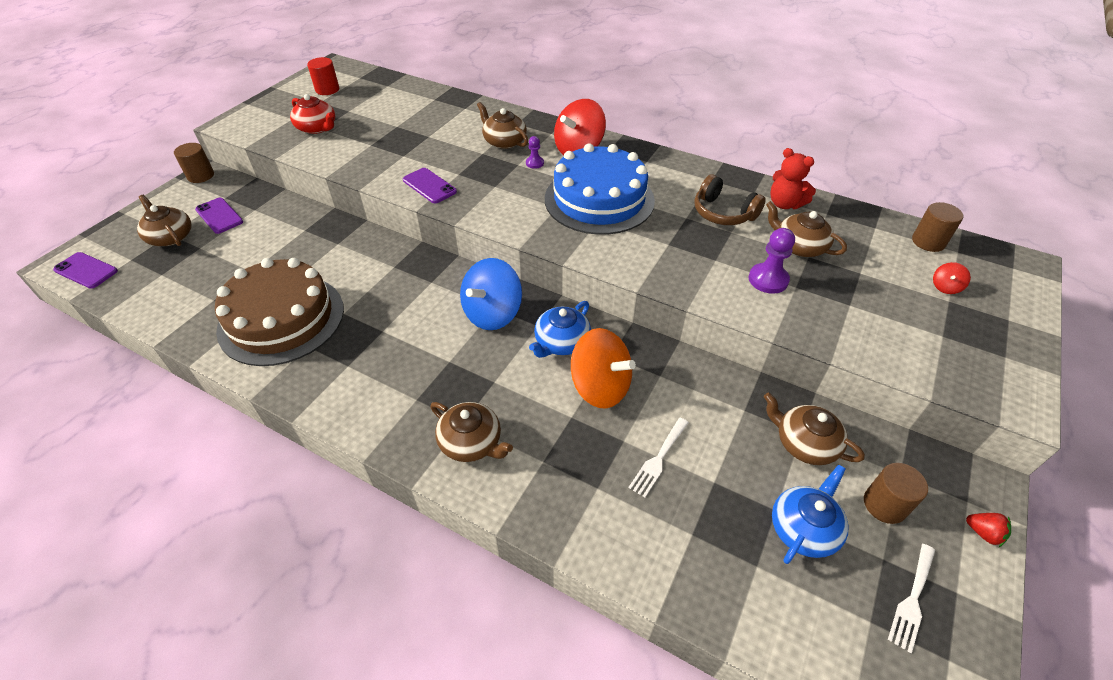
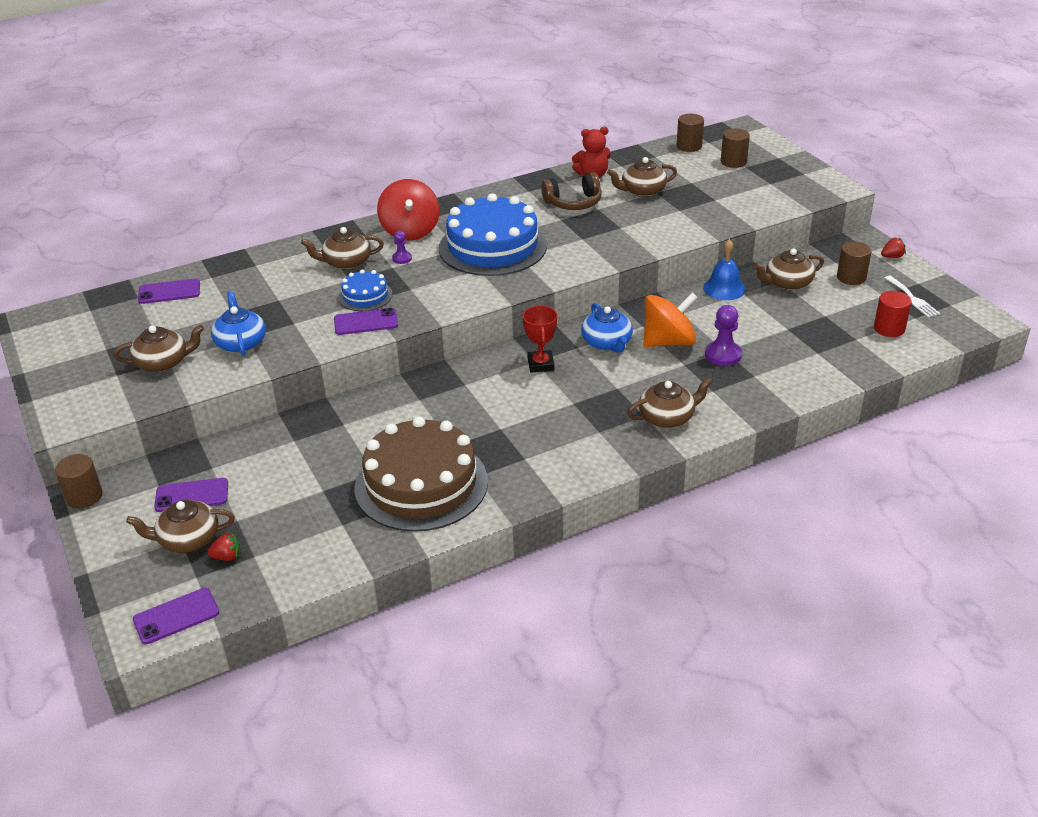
camera: 55 degrees left, 10 degrees down
(156, 262) = (227, 557): none -> red strawberry
(317, 128) = (163, 362): red teapot -> brown teapot
(327, 90) = (85, 337): red cylinder -> red cylinder (889, 329)
(403, 93) = (169, 292): none -> purple phone
(465, 170) = (365, 296): none -> blue cake
(492, 313) = (540, 364): blue spinning top -> red trophy
(658, 459) = (752, 342): white fork -> none
(737, 391) = (724, 288): none -> blue bell
(768, 280) = (662, 217): purple pawn -> purple pawn (723, 355)
(804, 528) = (844, 311): blue teapot -> blue teapot (241, 342)
(945, 287) = (733, 162): red spinning top -> brown cylinder

